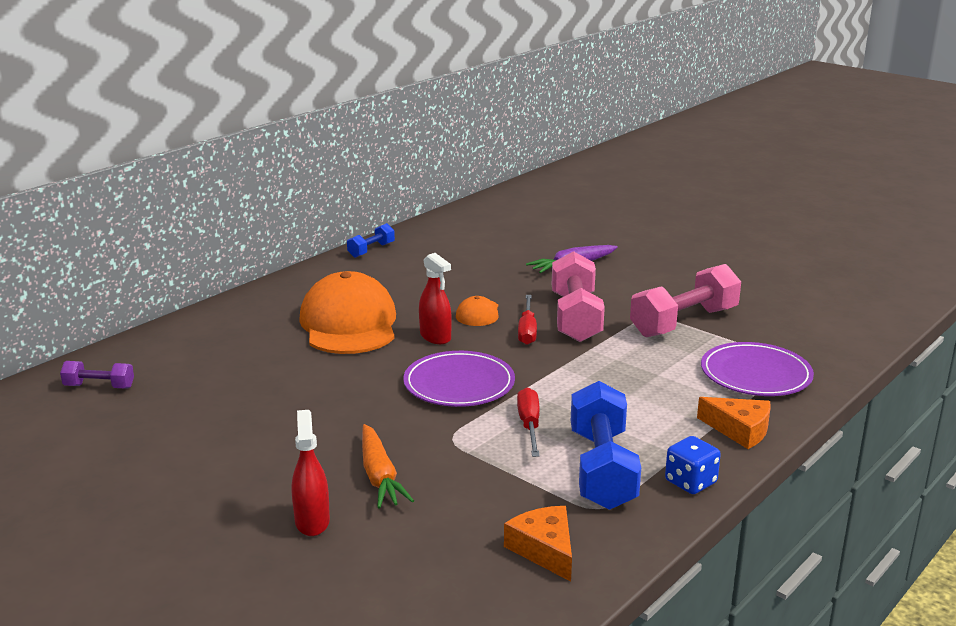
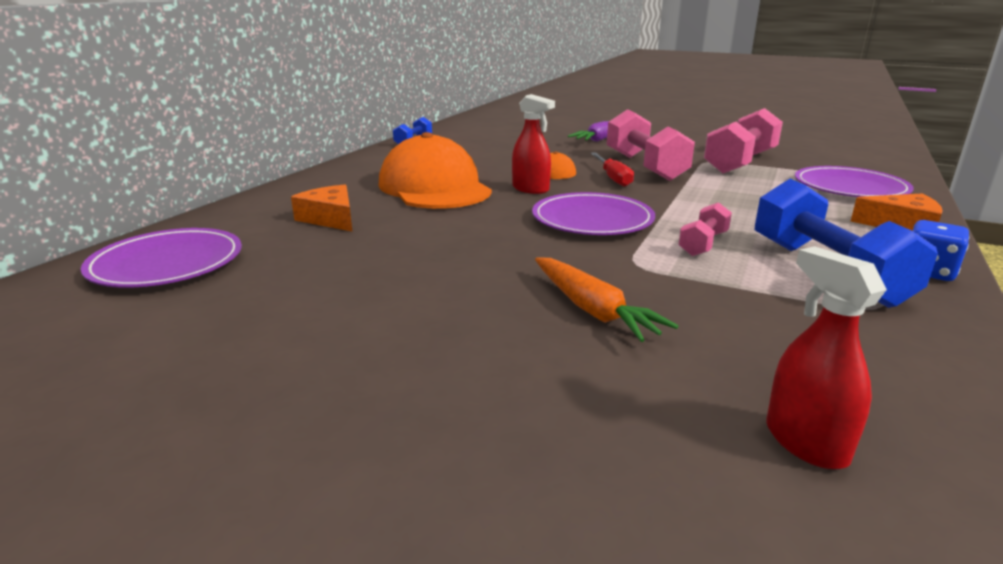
camera: 15 degrees left, 0 degrees up
(99, 387) = (167, 263): purple dumbbell -> purple plate
(312, 521) = (554, 374): red spray bottle -> red spray bottle (805, 442)
(529, 425) = (703, 244): red screwdriver -> pink dumbbell
(544, 550) = (881, 361): orange cheese -> orange cheese (330, 218)

